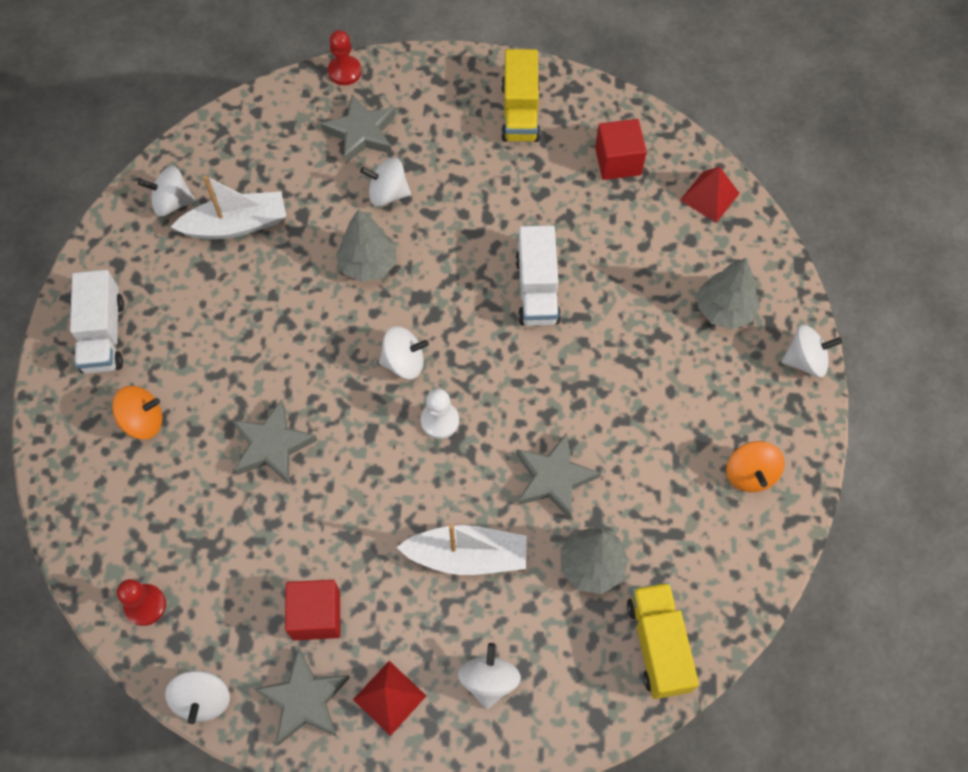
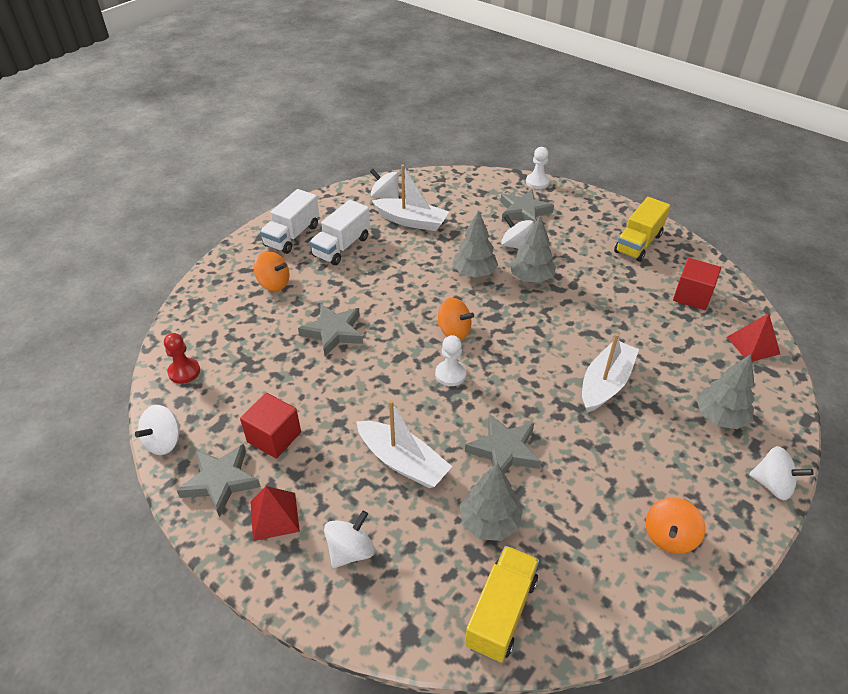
camera: 35 degrees right, 20 degrees down
(344, 71) = (537, 182): red pawn -> white pawn
(404, 362) = (454, 331): white spinning top -> orange spinning top
(436, 234) = (531, 278): none -> grey tree
(537, 289) = (578, 337): white truck -> white truck (341, 247)
(599, 335) = (605, 383): none -> white boat

